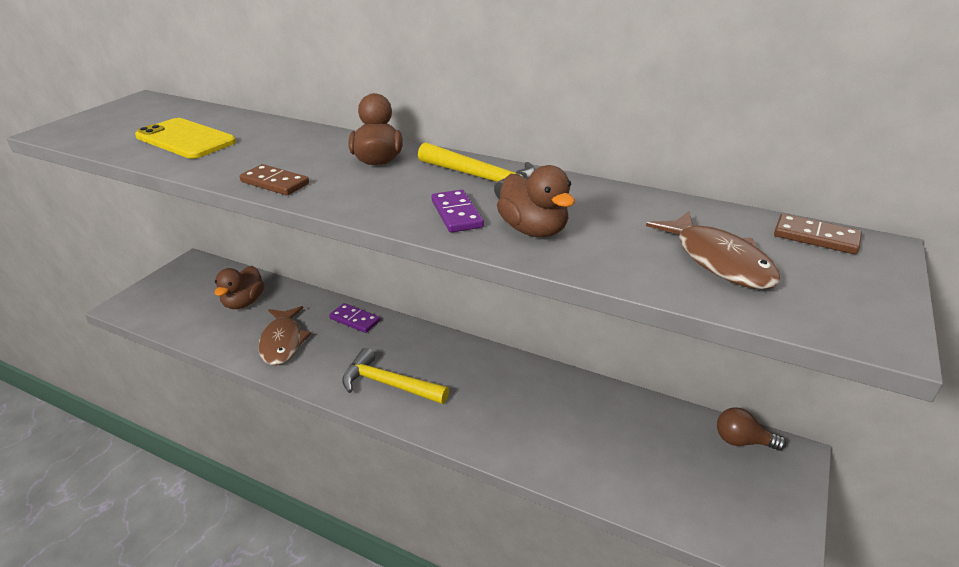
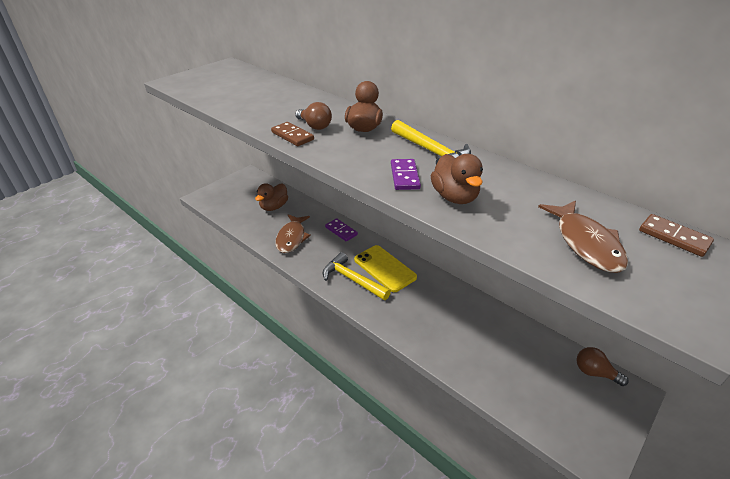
camera: 15 degrees right, 5 degrees up
(186, 139) = (246, 97): yellow phone -> yellow phone (385, 268)
(304, 166) = (315, 126): none -> brown light bulb

